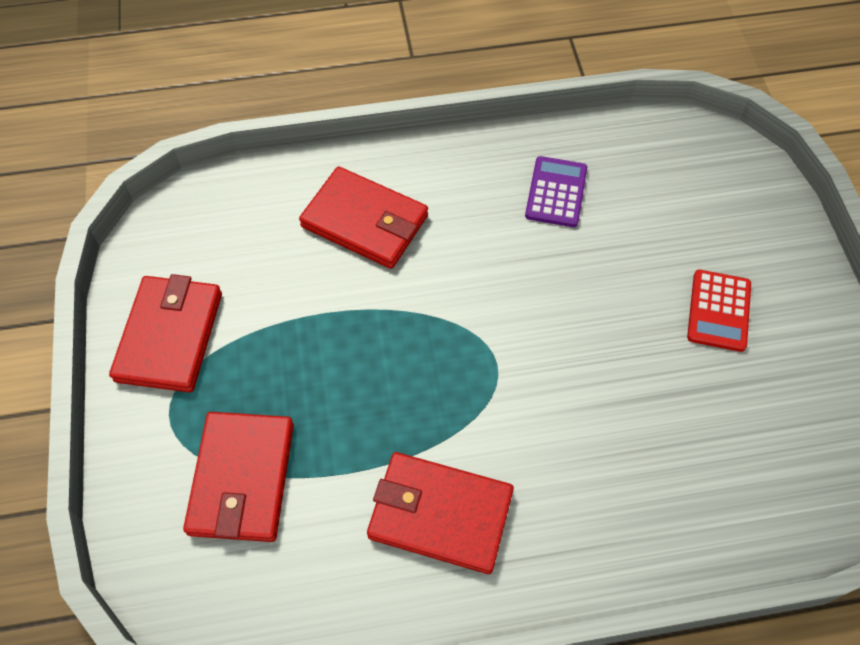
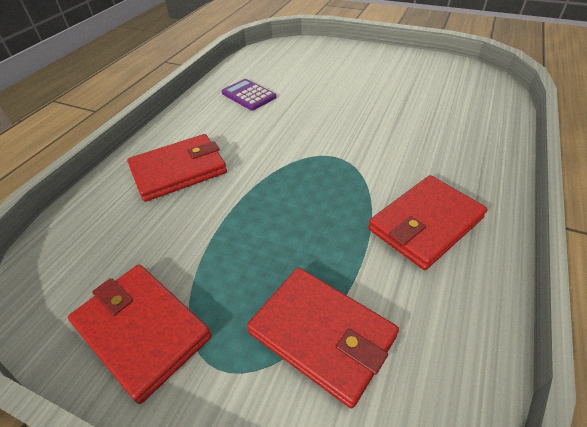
camera: 55 degrees left, 15 degrees down
(718, 311) = (367, 78): red calculator -> none

